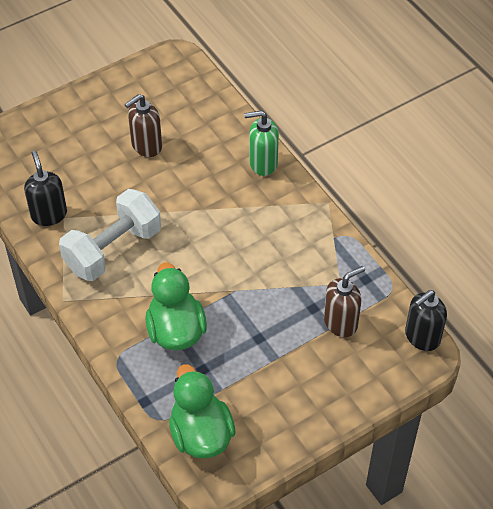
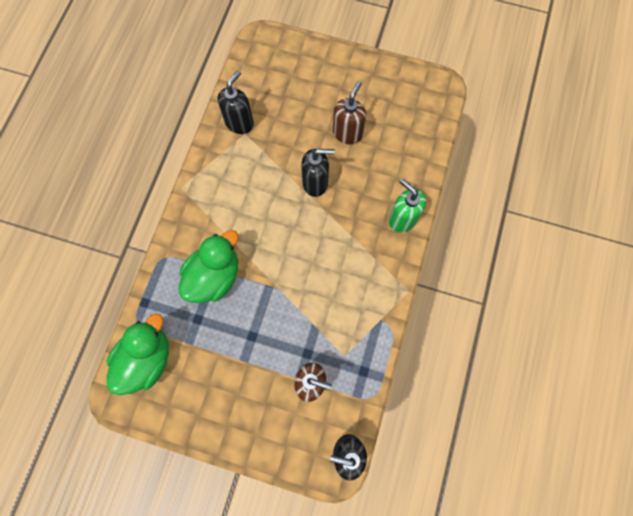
camera: 50 degrees right, 20 degrees up
(113, 249) = (245, 184): white dumbbell -> none
(146, 146) = (347, 133): brown soap dispenser -> brown soap dispenser turned 105 degrees clockwise
(167, 199) = (315, 183): none -> black soap dispenser

